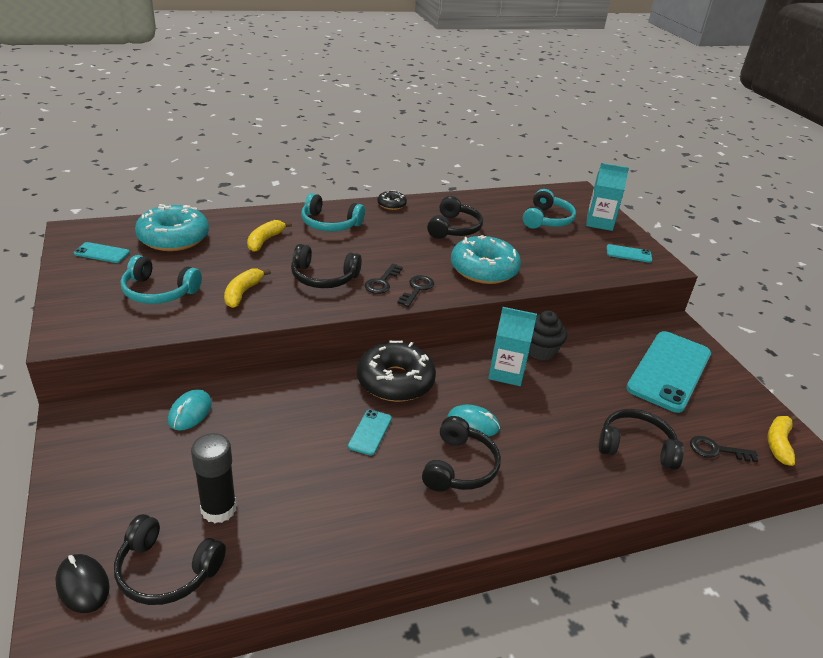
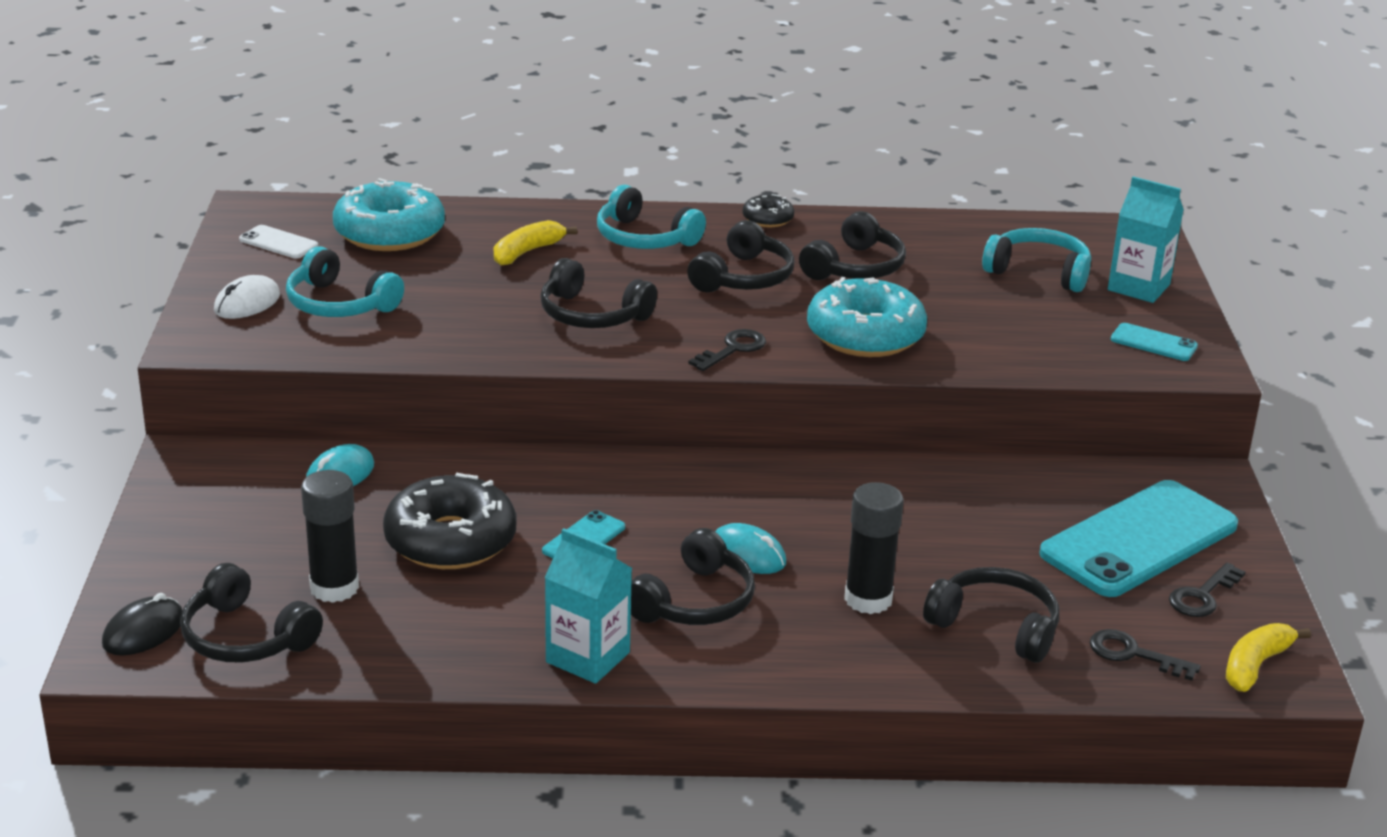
camera: 20 degrees right, 5 degrees down
(83, 585) = (143, 631): black mouse -> black mouse turned 60 degrees clockwise
(94, 299) = (247, 303): none -> white mouse
(102, 253) = (278, 243): turquoise phone -> white phone
(243, 293) = (459, 320): yellow banana -> none
(382, 282) = (681, 332): black key -> black key (1202, 596)
(395, 381) = (658, 483): black donut -> black donut (450, 540)
(398, 242) = (744, 277): none -> black headphones
(506, 373) = (846, 499): turquoise carton -> turquoise carton (588, 657)
(540, 351) = (925, 478): black cupcake -> none
(547, 220) = (1039, 272): turquoise headphones -> turquoise headphones turned 105 degrees counterclockwise
(557, 442) = (868, 599): none -> black glue stick

